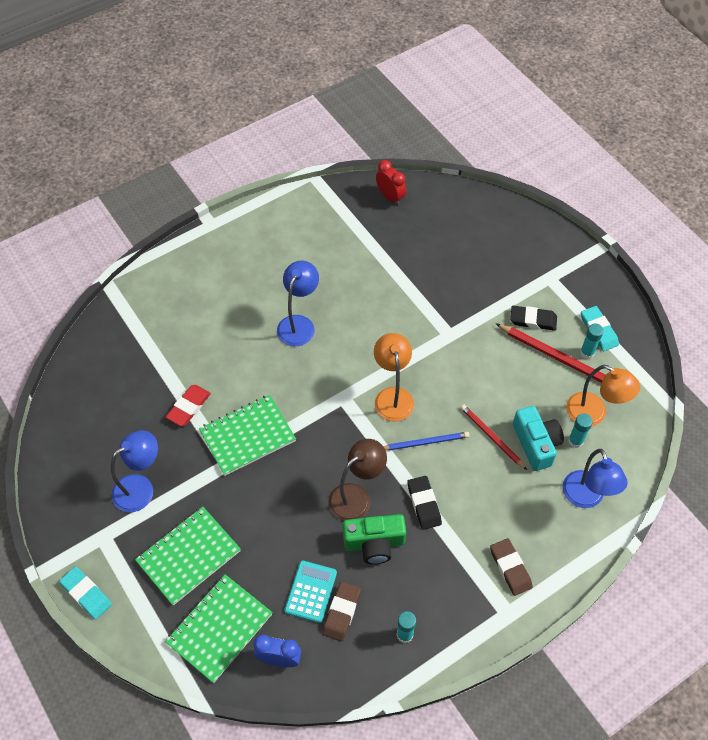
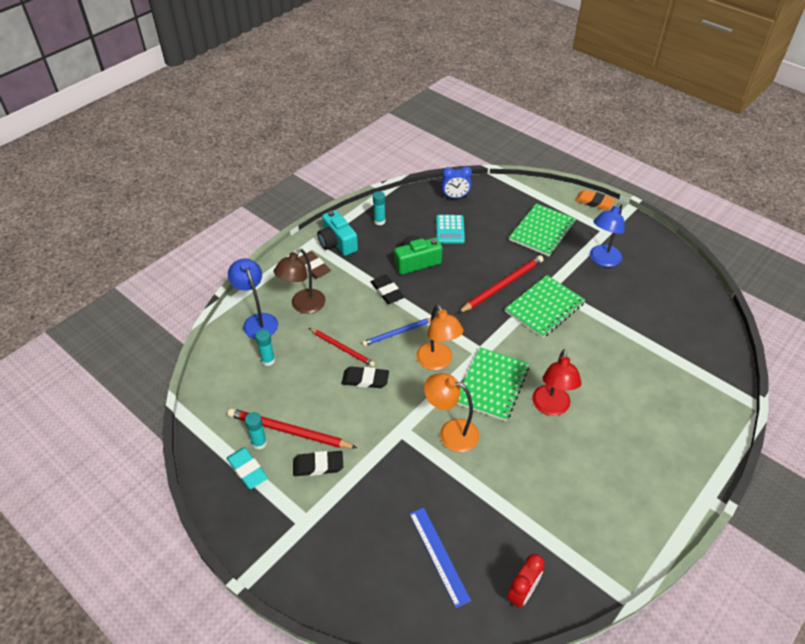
camera: 165 degrees right, 10 degrees down
(86, 594) = (594, 202): turquoise eraser -> orange eraser
(189, 407) = (604, 318): red eraser -> none
(219, 628) = (499, 203): green notebook -> green notebook (492, 385)
(281, 479) = (502, 285): none -> red pencil
(299, 324) = (551, 407): blue lamp -> red lamp
(341, 612) = (425, 224): brown eraser -> none
(356, 496) = (440, 286): brown lamp -> brown lamp (303, 306)
(390, 197) = (522, 593): red clock -> red clock turned 90 degrees counterclockwise
(445, 232) = (438, 555): none -> blue ruler
(473, 394) = (365, 379): none -> black eraser
(536, 444) = (303, 351): turquoise camera -> turquoise camera (337, 243)
(593, 414) = (252, 386): orange lamp -> orange lamp (450, 432)

